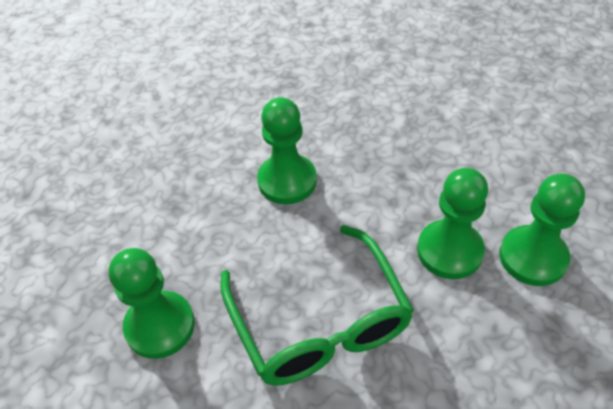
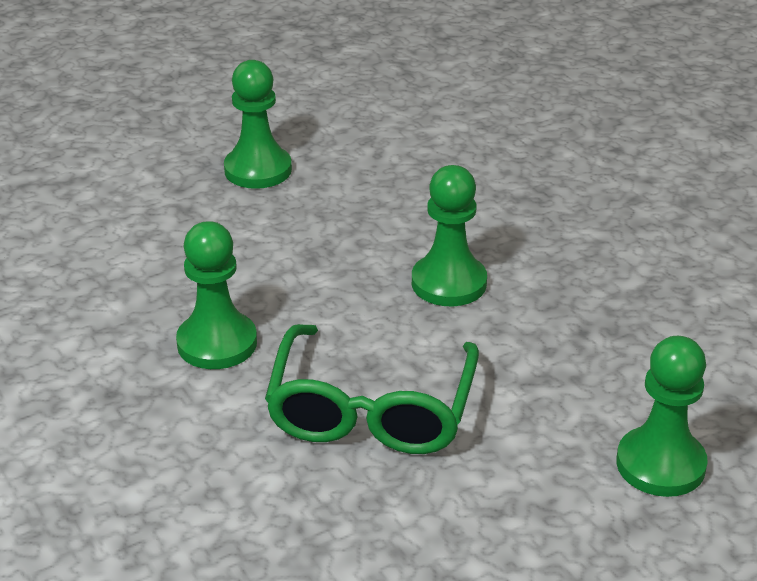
camera: 30 degrees right, 15 degrees down
(449, 251) = (569, 417): green pawn -> green pawn (258, 170)

